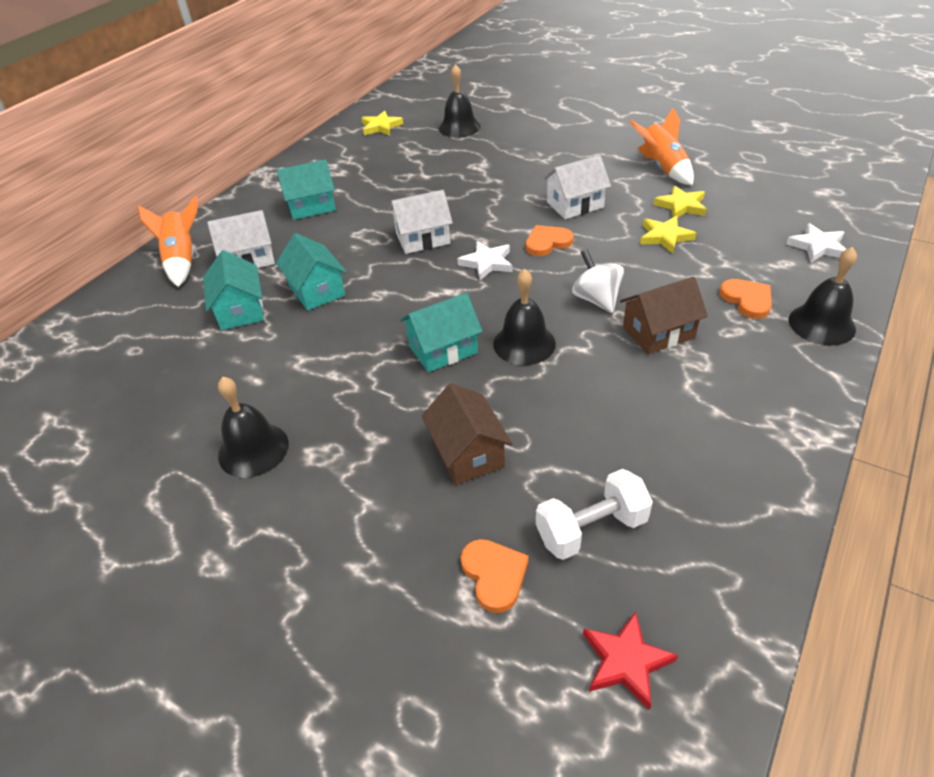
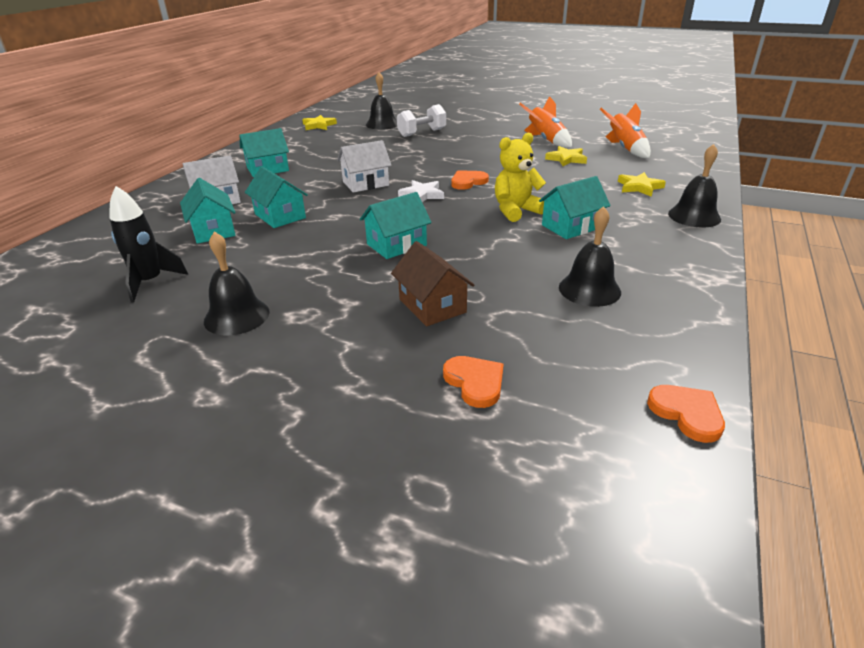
camera: 10 degrees left, 10 degrees down
(167, 389) = (150, 282): none -> black rocket
(182, 260) = (157, 203): orange rocket -> orange rocket (625, 148)
(524, 343) = (464, 238): black bell -> black bell (589, 289)
(575, 205) = (484, 161): white house -> none
(591, 529) = (551, 346): white dumbbell -> white dumbbell (422, 133)
(596, 299) = (516, 211): white spinning top -> yellow teddy bear
(626, 661) = (608, 430): red star -> none
(658, 332) = (571, 227): brown house -> turquoise house
(665, 237) = (559, 175): yellow star -> yellow star (639, 187)
(747, 300) = (633, 206): orange heart -> orange heart (687, 413)
(818, 246) = (675, 176): white star -> none

